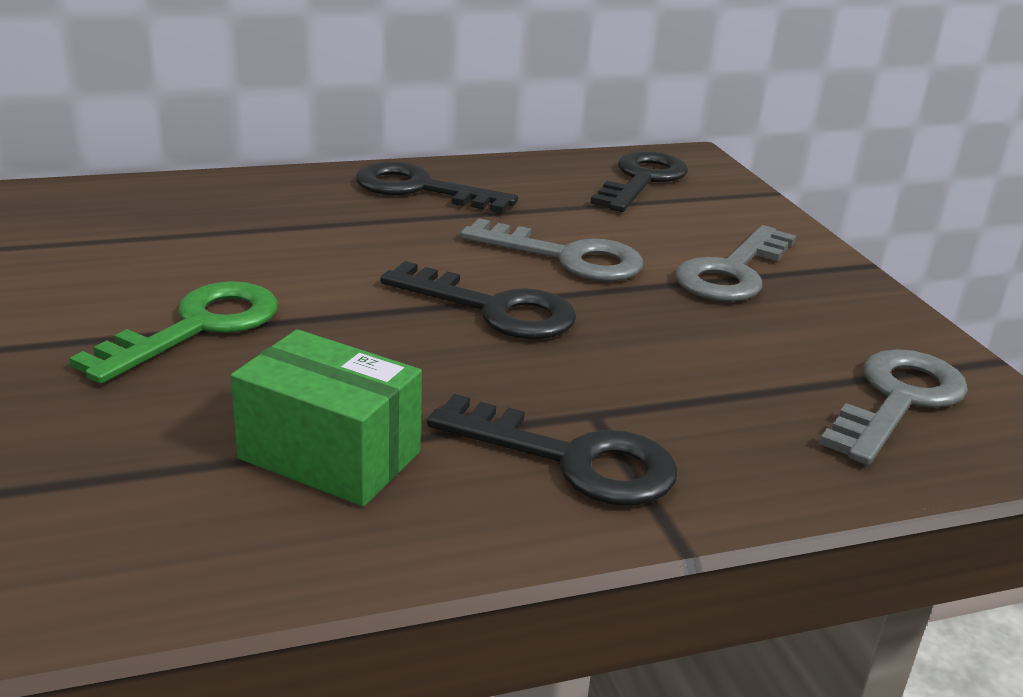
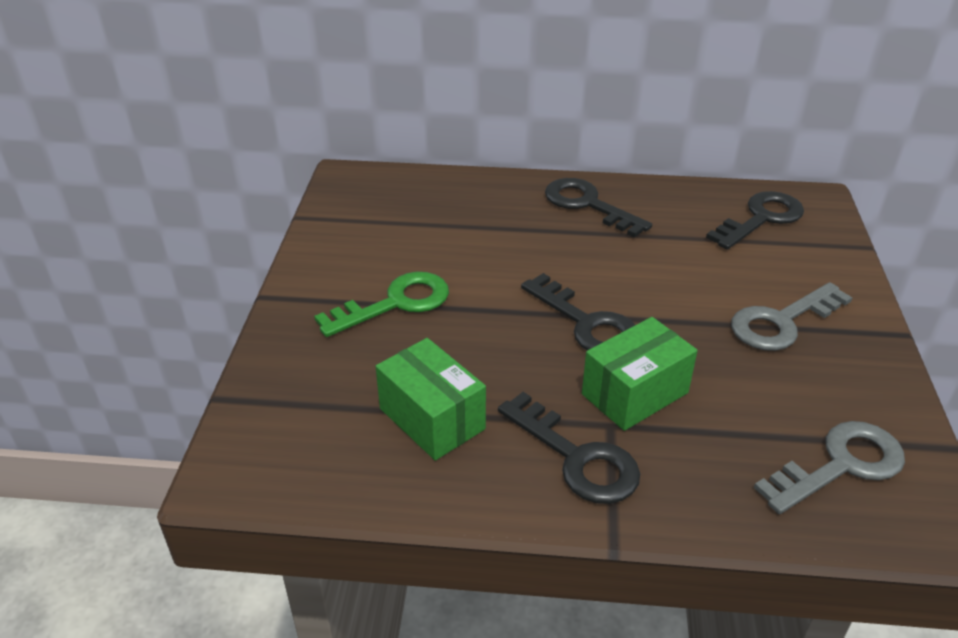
camera: 25 degrees right, 10 degrees up
(568, 257) = (662, 286): grey key -> none
(604, 373) = (634, 393): none -> green box

